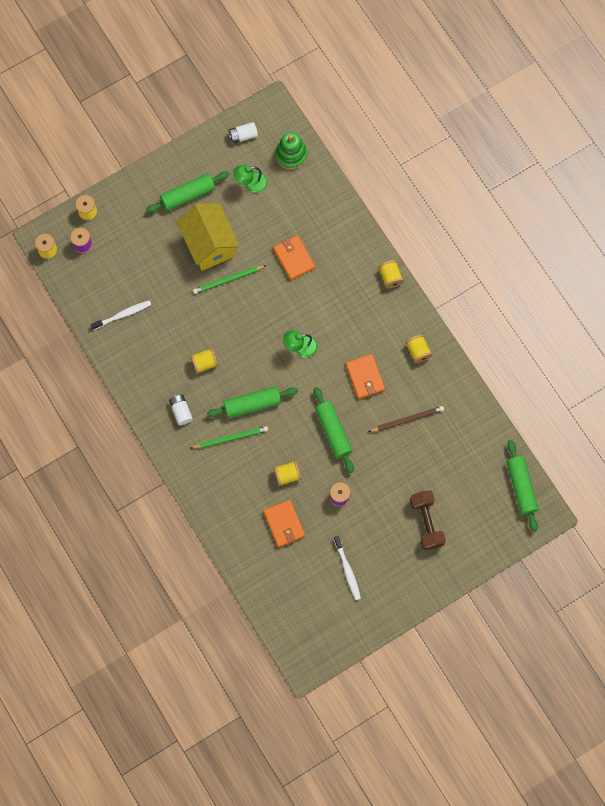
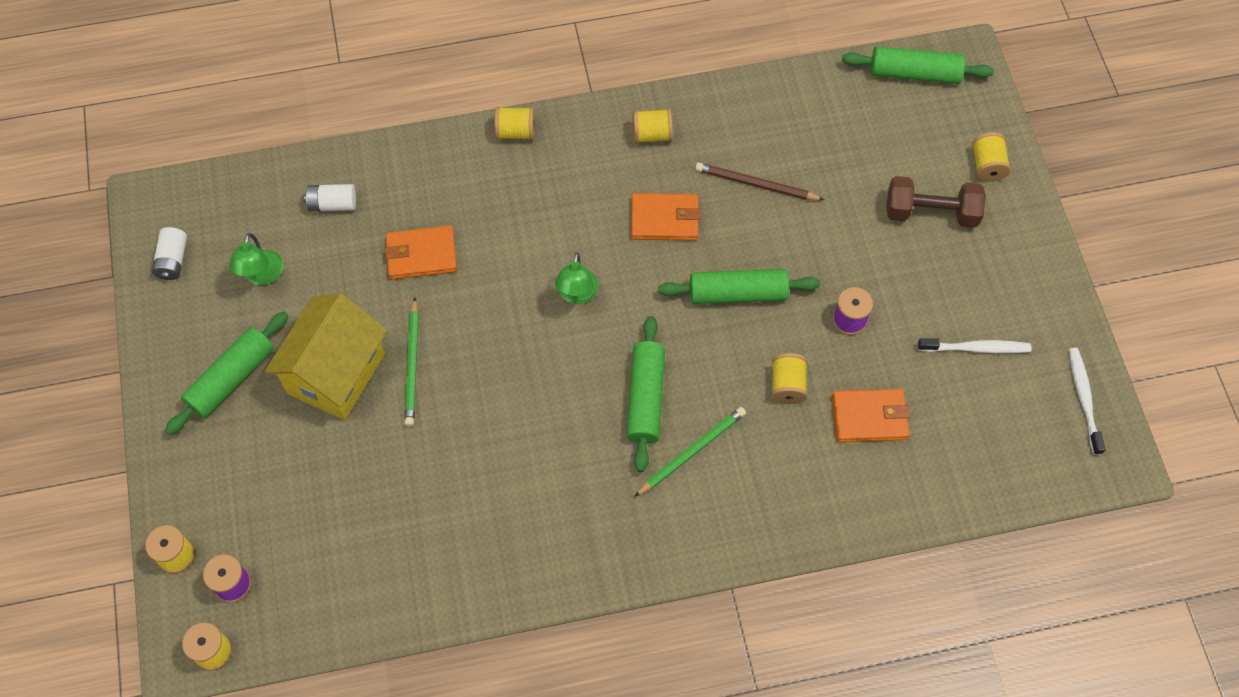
camera: 70 degrees left, 10 degrees down
(123, 315) = (397, 557): white toothbrush -> white toothbrush (1084, 399)
(181, 411) = (614, 516): white battery -> white battery (332, 204)
(188, 195) = (231, 378): green rolling pin -> green rolling pin turned 45 degrees clockwise
(204, 363) = (543, 450): yellow spool -> yellow spool (987, 165)
(209, 244) = (336, 373): yellow house -> yellow house turned 60 degrees counterclockwise
(230, 438) = (691, 452): green pencil -> green pencil turned 45 degrees clockwise
(291, 155) = (244, 202): green stacking toy -> none
(407, 419) = (756, 184): brown pencil -> brown pencil turned 75 degrees counterclockwise

